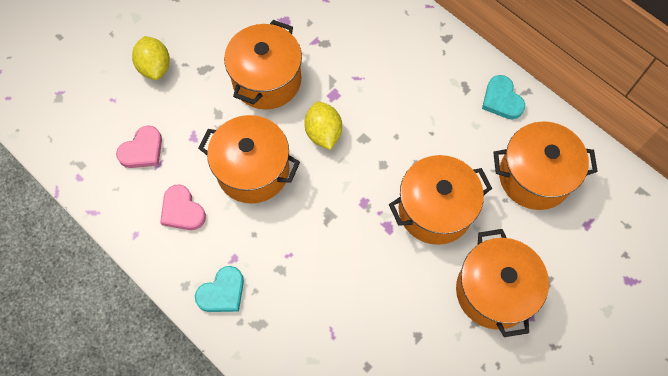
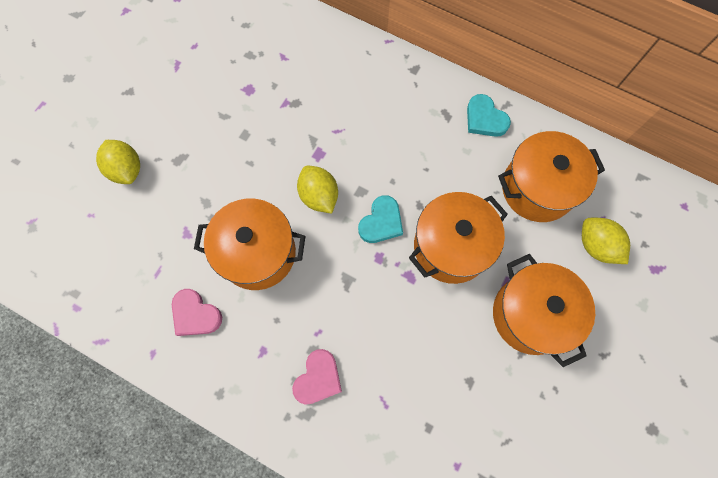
camera: 15 degrees left, 5 degrees up
(142, 150) = (136, 261): pink heart -> pink heart (318, 378)
(222, 292) = (260, 390): turquoise heart -> turquoise heart (381, 222)
(267, 80) = (246, 155): orange pot -> none
(577, 244) = (596, 246): none -> yellow lemon

